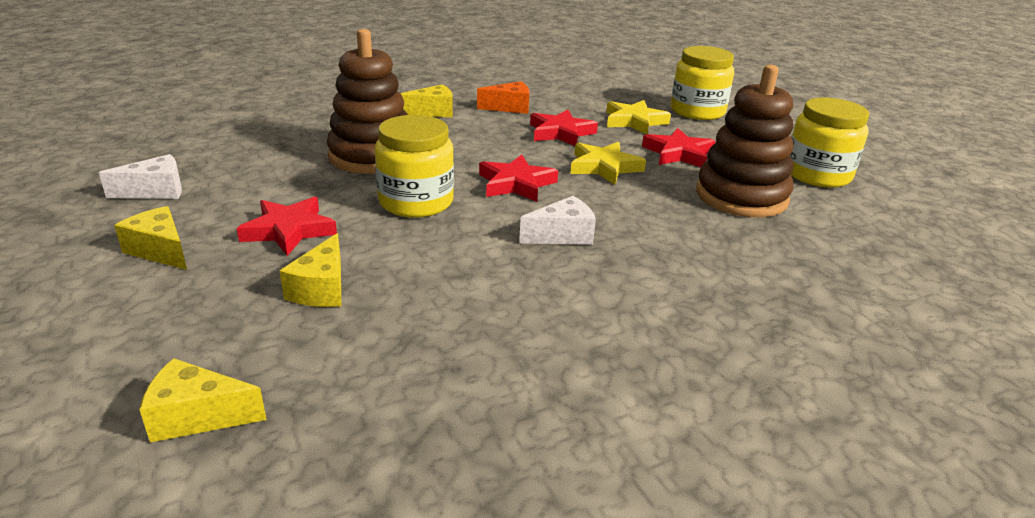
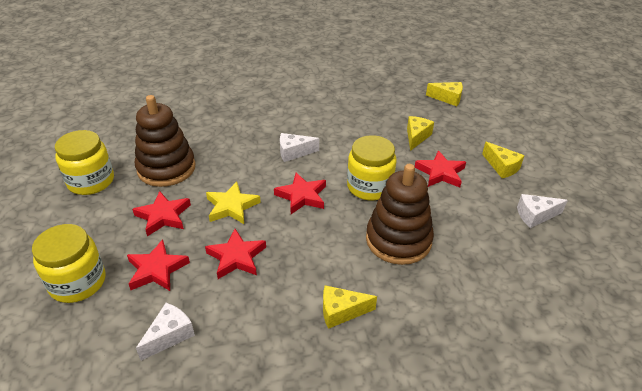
camera: 165 degrees left, 10 degrees up
(509, 107) = (261, 313): orange cheese -> none
(580, 95) = (169, 335): none -> white cheese
(634, 121) = (157, 269): yellow star -> red star

